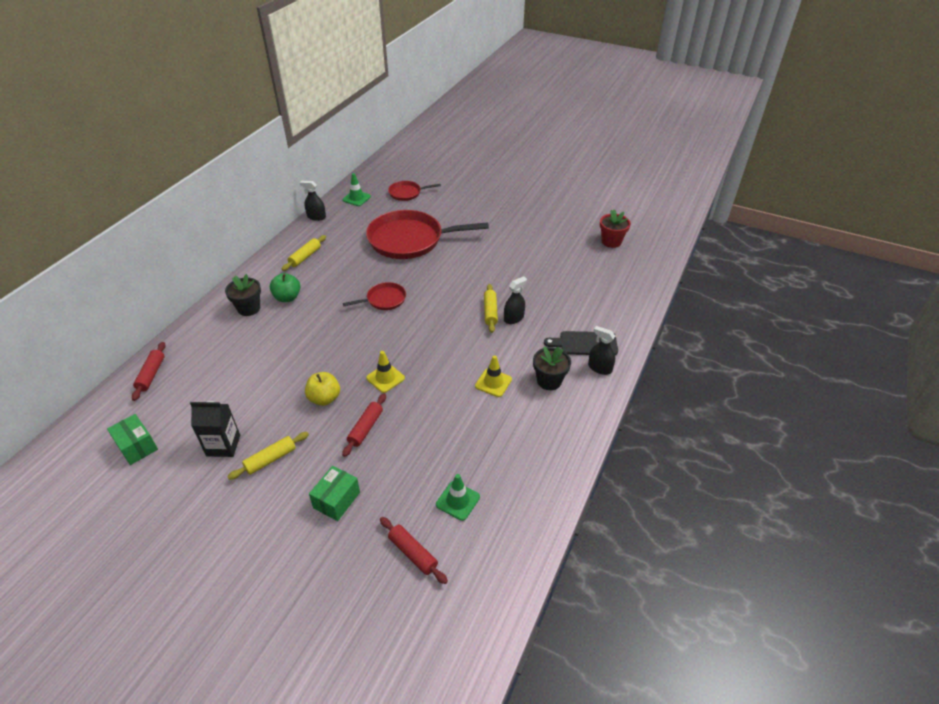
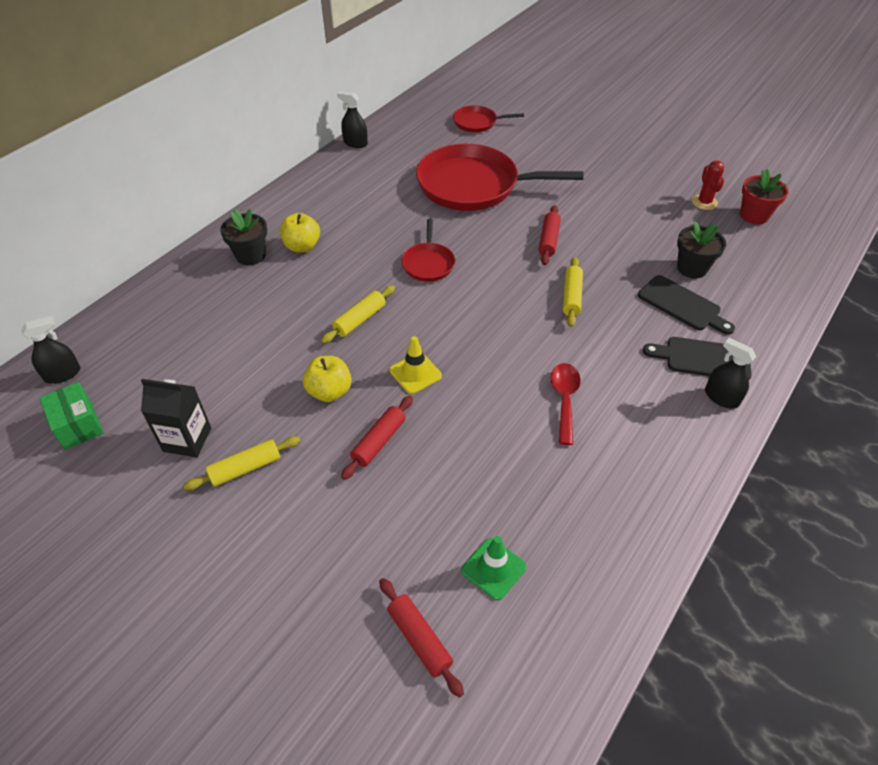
camera: 10 degrees right, 5 degrees up
(151, 374) = (113, 330): red rolling pin -> red rolling pin (548, 240)
(287, 297) = (302, 246): green apple -> yellow apple
(305, 257) = (333, 194): yellow rolling pin -> yellow rolling pin (360, 319)
(336, 500) = (324, 541): green box -> none
(356, 198) = (410, 123): green traffic cone -> none
(384, 300) = (428, 263): red pan -> red pan turned 105 degrees clockwise
(493, 383) = (564, 399): yellow traffic cone -> red spoon
(513, 318) = (603, 309): black spray bottle -> black spray bottle (62, 374)
(549, 381) = (645, 407): black flower pot -> black flower pot (692, 268)
(567, 309) = (682, 305): none -> black cutting board
(576, 236) = (704, 202): none -> red cactus

